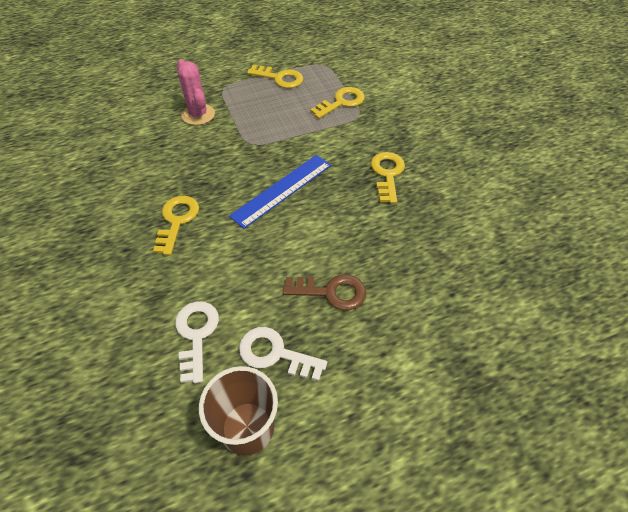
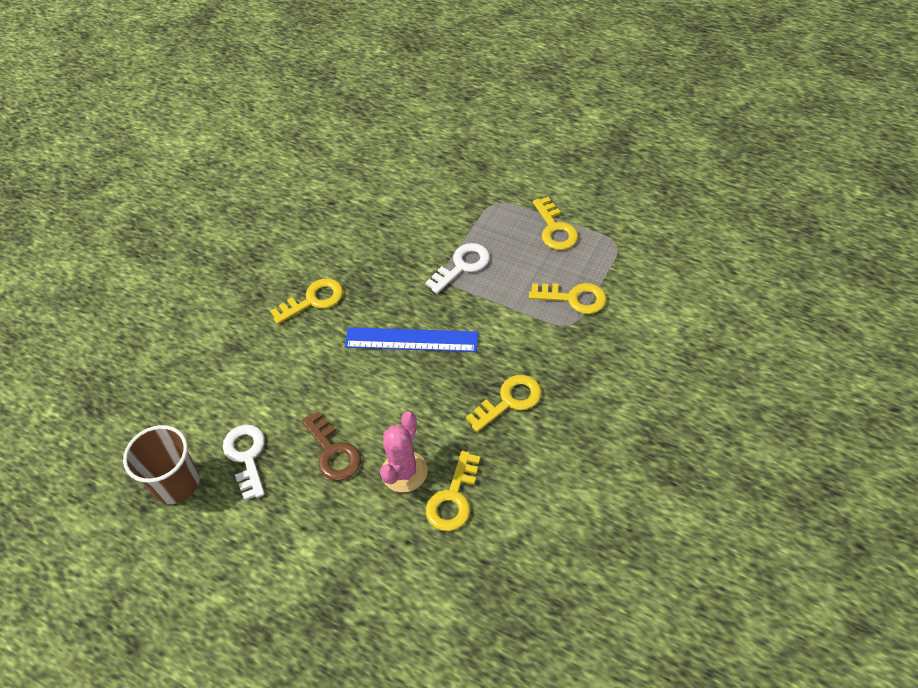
camera: 55 degrees right, 0 degrees up
(196, 334) = (224, 396): white key -> white key (462, 266)
(198, 114) = (441, 215): pink cactus -> pink cactus (404, 471)
(438, 247) = (453, 498): none -> yellow key

